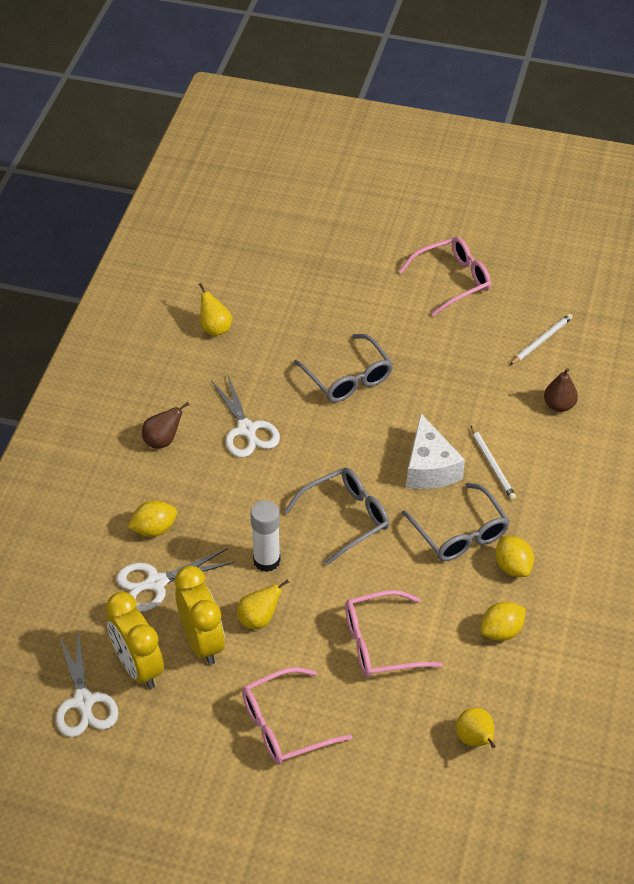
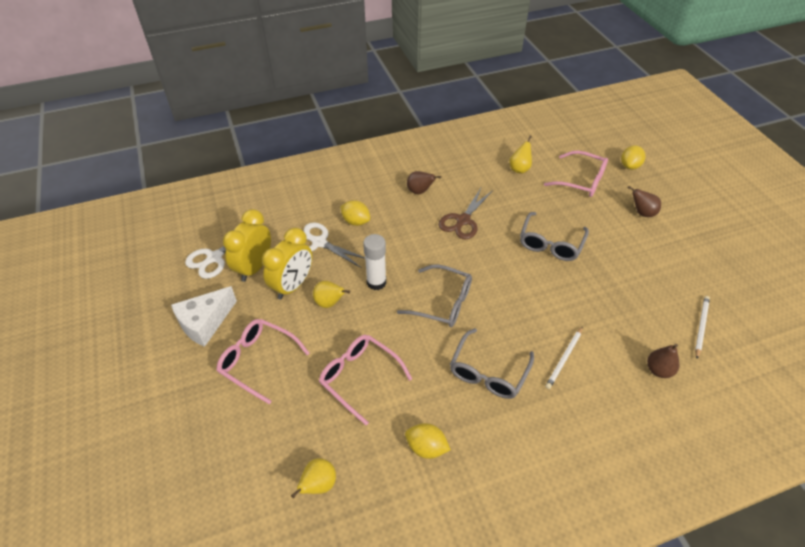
camera: 55 degrees right, 0 degrees up
(247, 430) = (462, 221): white scissors -> brown scissors
(375, 276) = (642, 213): none -> brown pear
(430, 468) = (525, 324): white cheese -> white cheese (205, 323)
(452, 280) = (688, 251): pink glasses -> pink glasses (581, 181)
(512, 566) = (489, 422): yellow lemon -> yellow lemon (629, 166)
(541, 341) = (701, 327): white pencil -> white pencil turned 75 degrees counterclockwise

